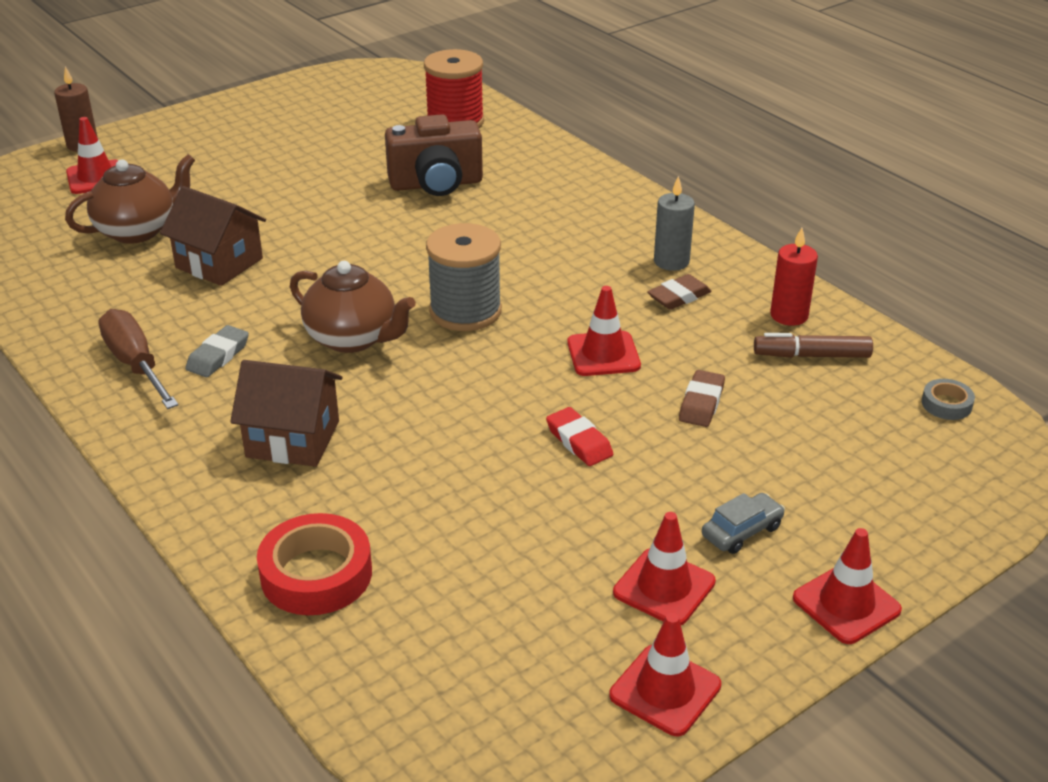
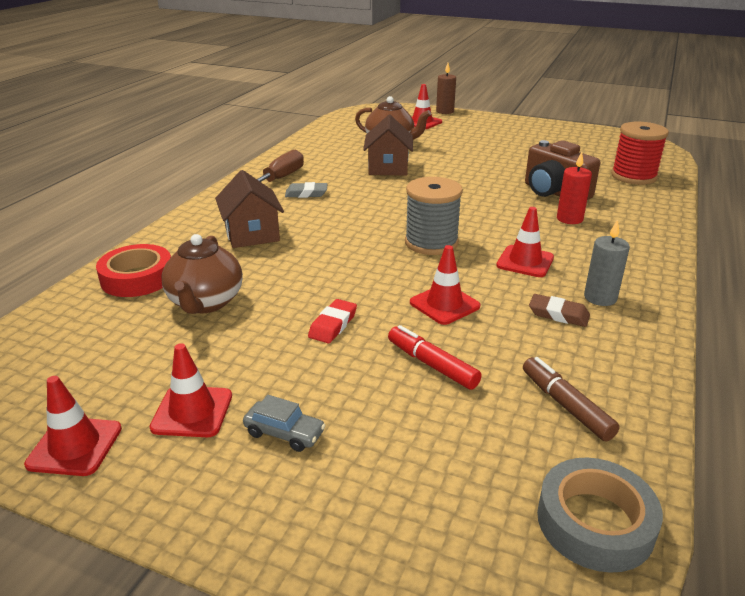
camera: 60 degrees right, 5 degrees down
(353, 338) = (362, 220): brown teapot -> brown teapot (205, 303)
(701, 403) = (432, 365): brown eraser -> red marker
(789, 315) = (608, 376): red candle -> red candle (569, 219)
(846, 604) = (224, 526): red traffic cone -> red traffic cone (525, 261)
(946, 404) = (595, 522): grey tape -> grey tape, size x1.94

